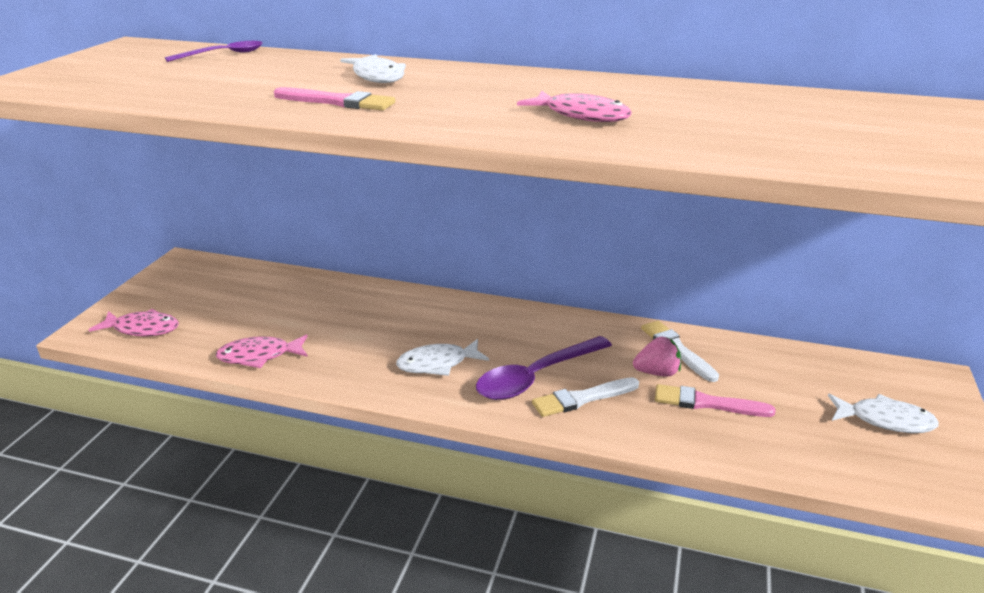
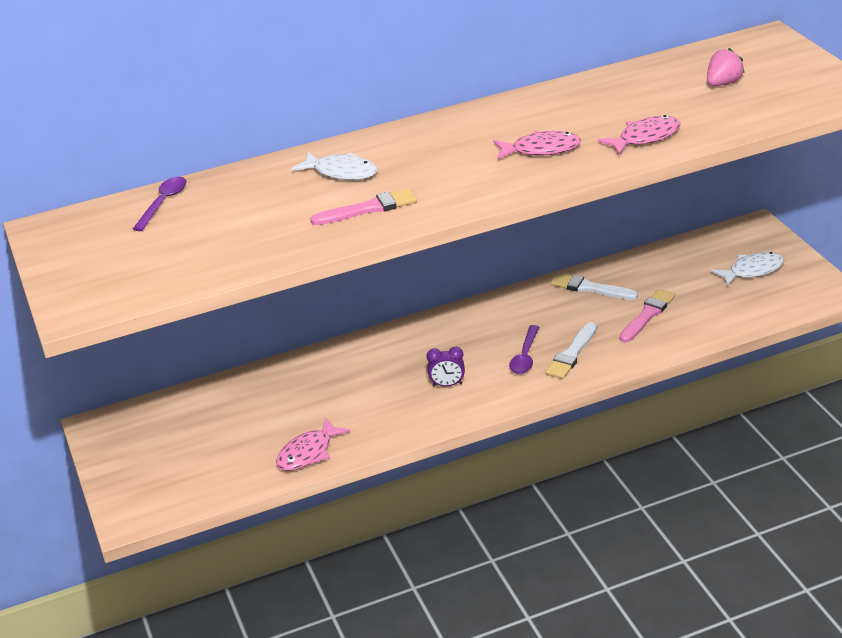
camera: 35 degrees left, 5 degrees up
(142, 329) = (174, 489): pink fish -> pink fish (645, 138)
(437, 364) = (447, 385): white fish -> purple clock
(536, 377) = (525, 356): purple spoon -> purple spoon, size x0.60
(657, 372) = (596, 311): pink strawberry -> pink strawberry (723, 83)
(707, 403) = (647, 315): pink brush -> pink brush turned 150 degrees clockwise

